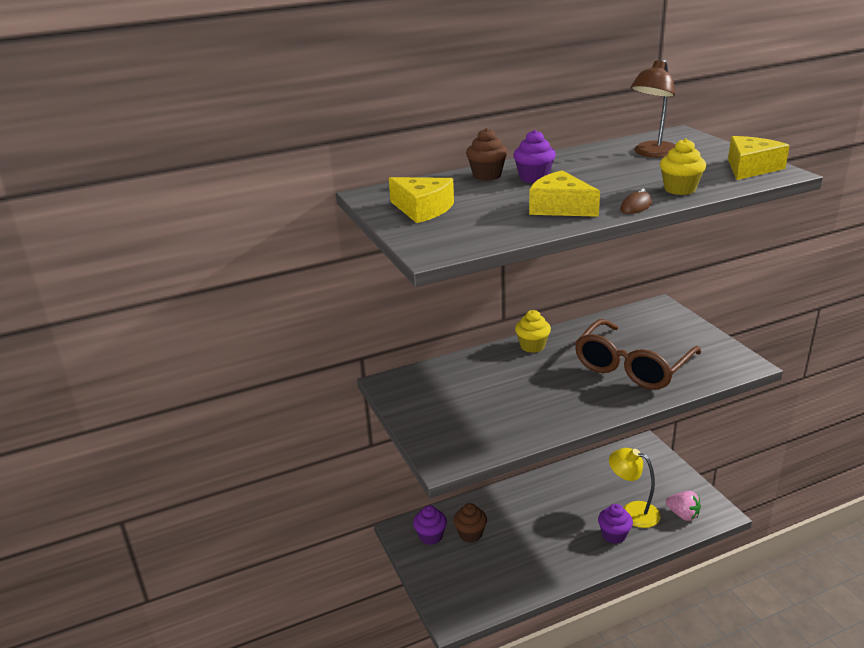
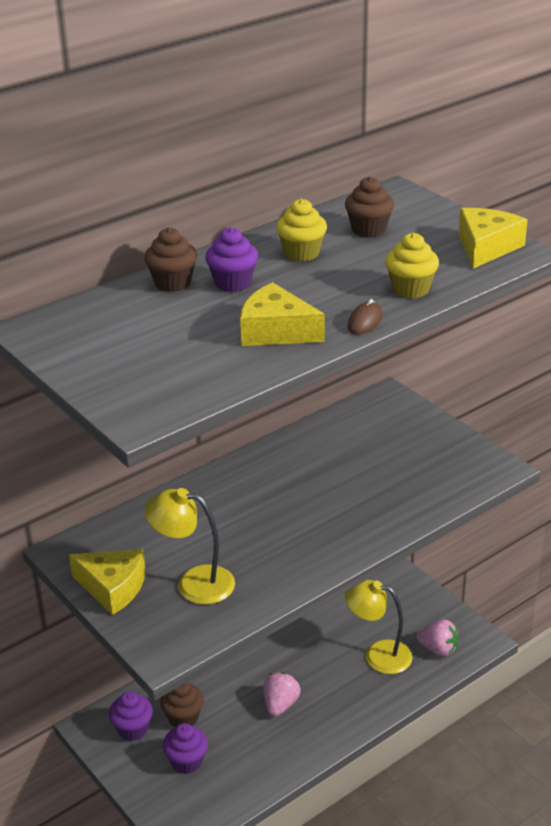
camera: 15 degrees left, 5 degrees up
(422, 209) = (106, 348): yellow cheese -> yellow cheese (113, 587)
(479, 416) = (194, 583): none -> yellow lamp
(532, 346) = (239, 473): yellow cupcake -> yellow cupcake (301, 253)
(547, 536) = (280, 704): none -> pink strawberry
(614, 535) = (360, 689): purple cupcake -> purple cupcake (186, 762)
(632, 366) = (366, 487): brown glasses -> none
(652, 153) = (368, 230): brown lamp -> brown cupcake

